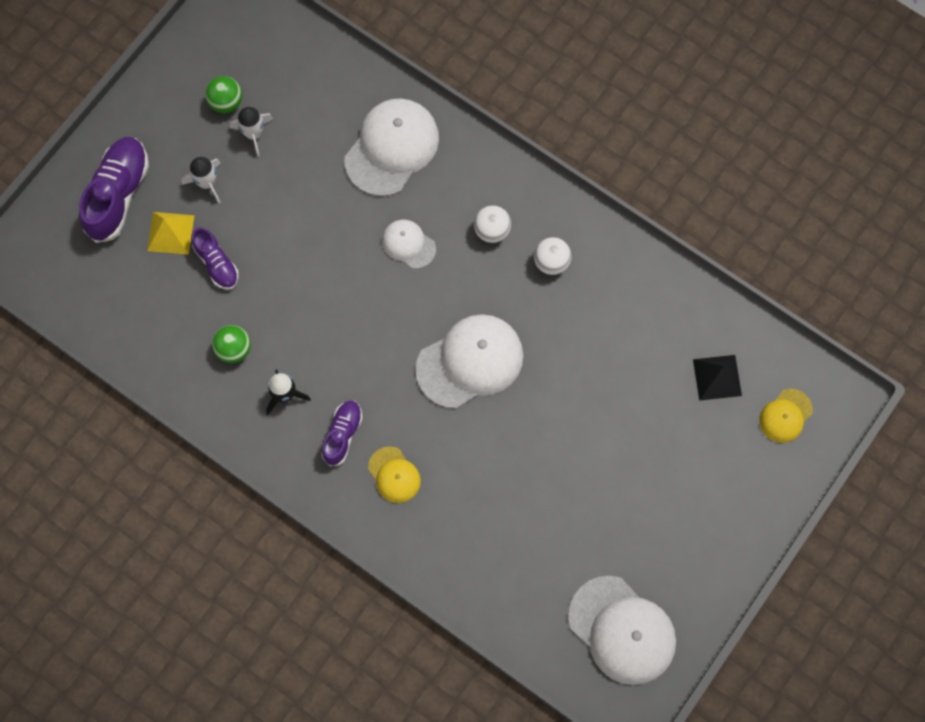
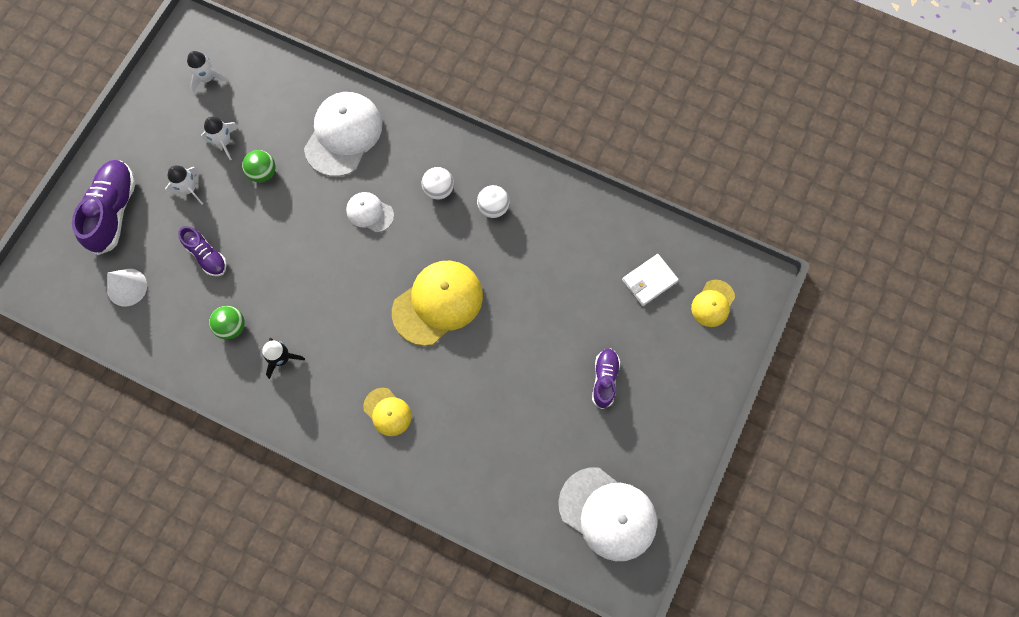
camera: 10 degrees left, 0 degrees up
(122, 284) = (127, 287): none -> white cone
(170, 233) = (163, 236): yellow pyramid -> none
(226, 102) = (197, 119): green ball -> green ball (263, 173)
(244, 55) = (207, 78): none -> white rocket
(342, 435) = (337, 385): purple shoe -> purple shoe (604, 379)
(470, 362) = (438, 303): white cap -> yellow cap
(717, 377) = (649, 281): black pyramid -> white wallet

